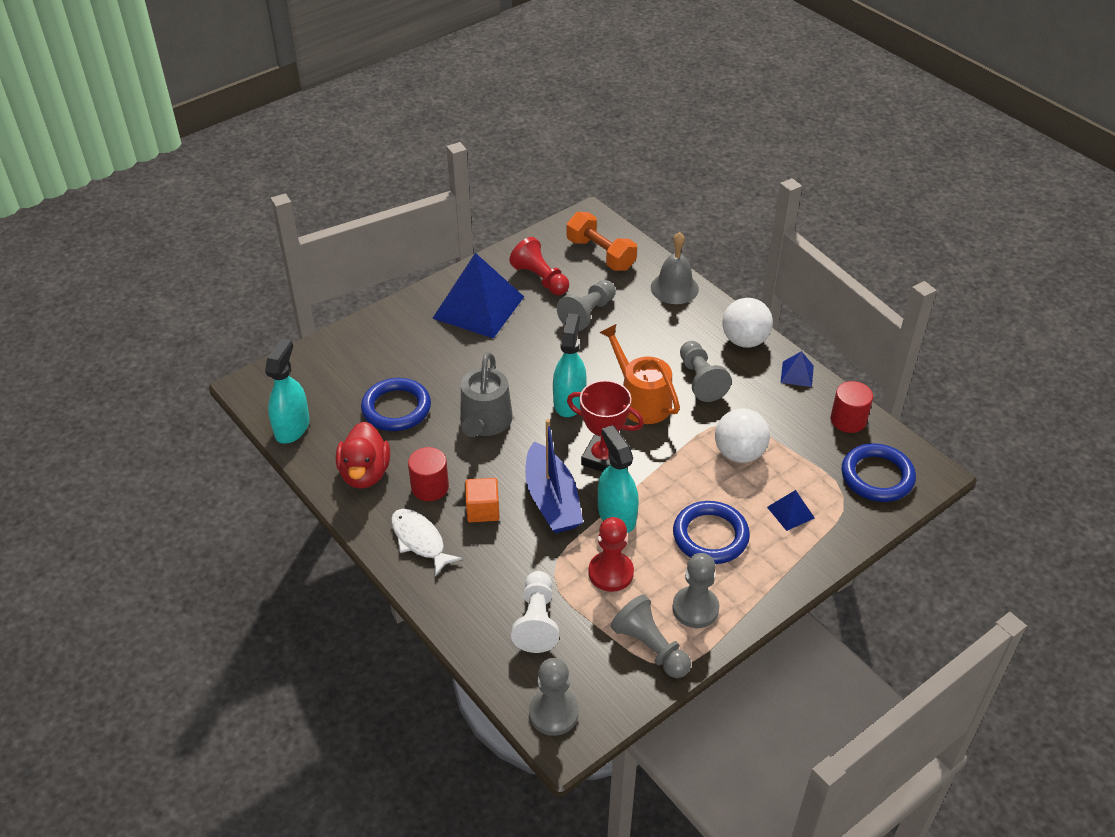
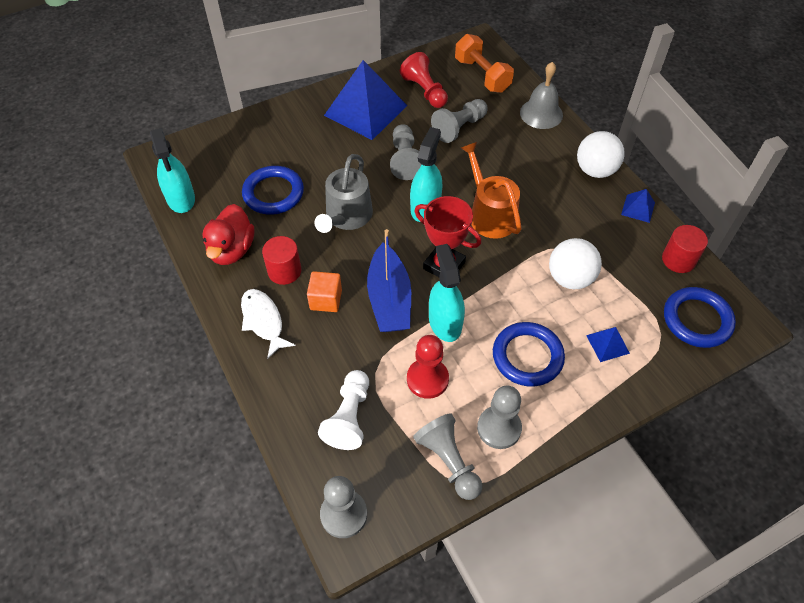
camera: 10 degrees right, 10 degrees up
(292, 427) = (181, 199): turquoise spray bottle -> turquoise spray bottle turned 135 degrees clockwise
(700, 380) = (548, 202): grey pawn -> grey pawn (405, 160)

